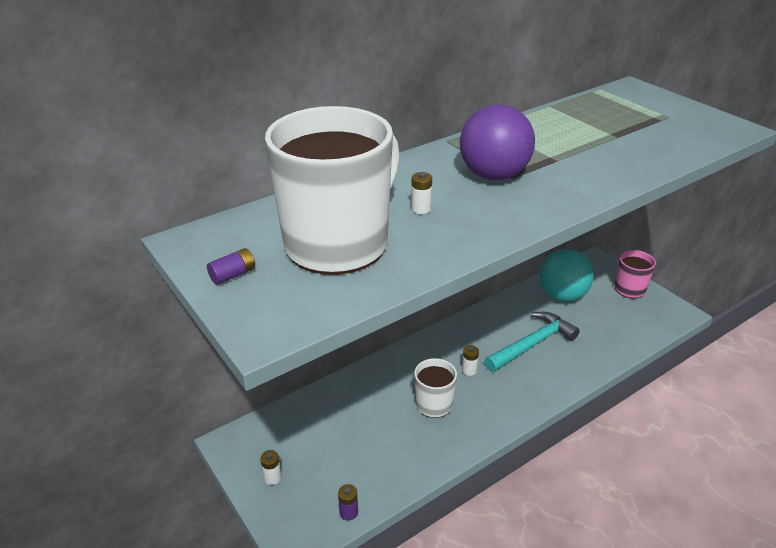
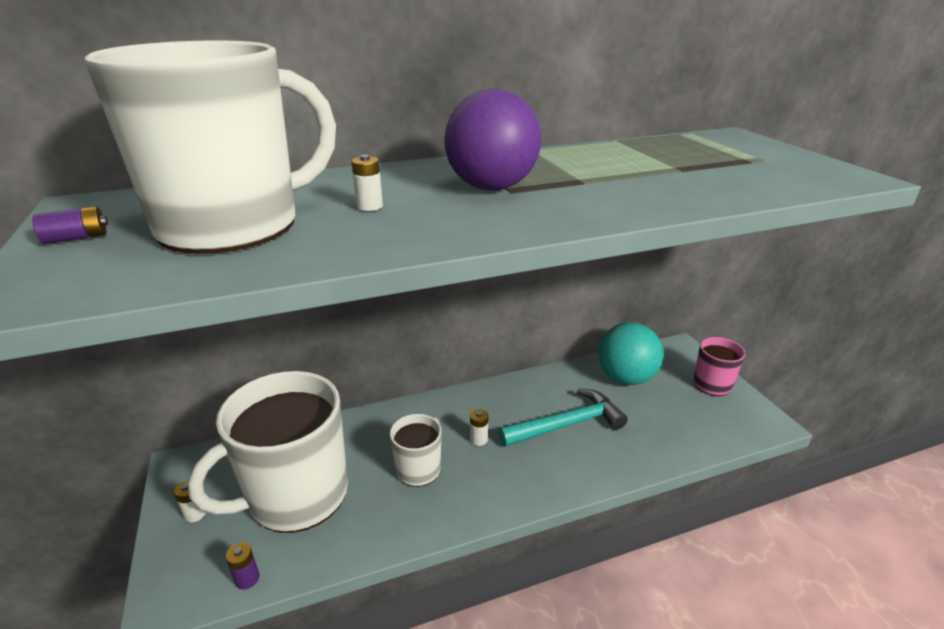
camera: 15 degrees right, 5 degrees down
(347, 445) = (296, 495): none -> white mug

